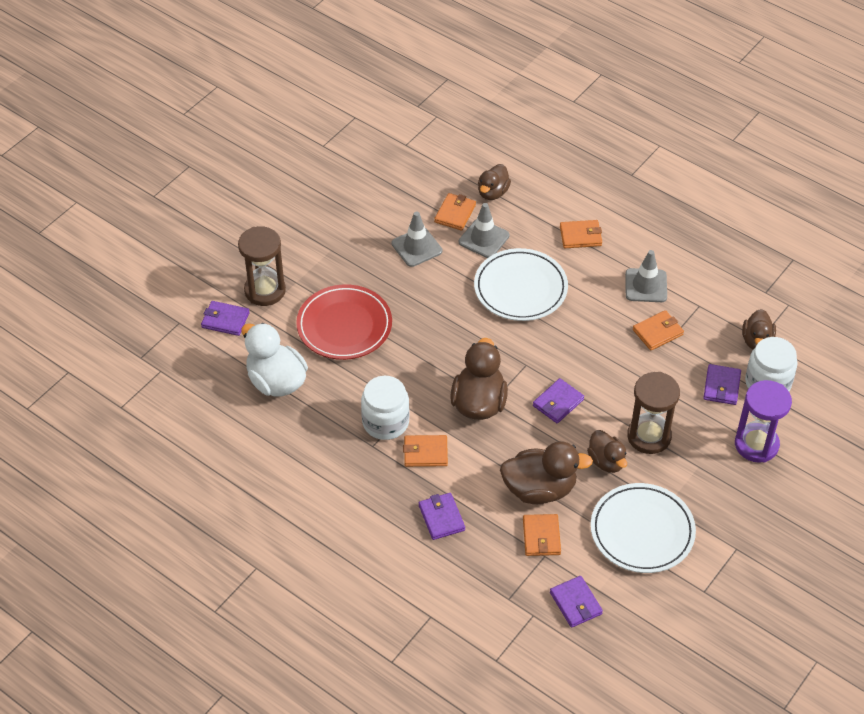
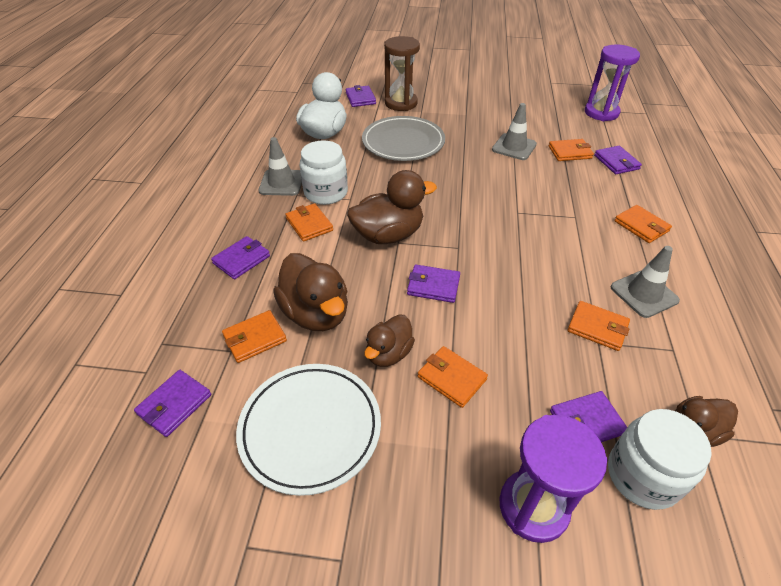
camera: 60 degrees right, 5 degrees down
(344, 325) = (403, 142): red plate -> grey plate
(410, 147) = (601, 113): none -> purple hourglass
(484, 239) = (564, 174): grey traffic cone -> grey traffic cone (281, 183)
(493, 192) = (616, 162): brown duck -> purple wallet
(520, 288) = (538, 212): white plate -> none
(649, 436) = (451, 378): brown hourglass -> orange wallet

